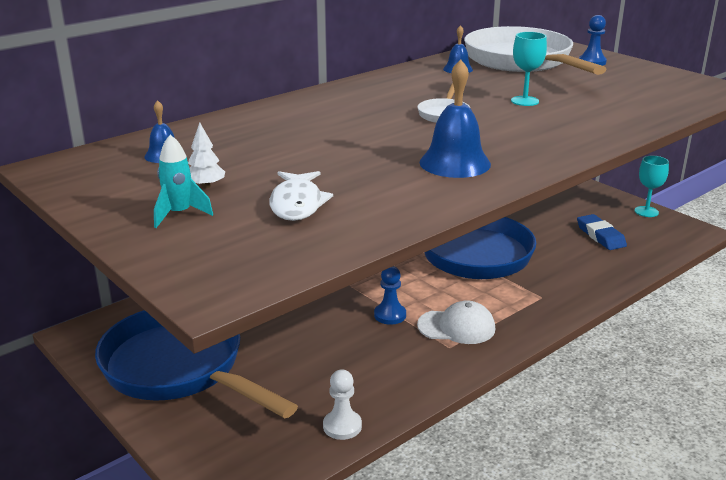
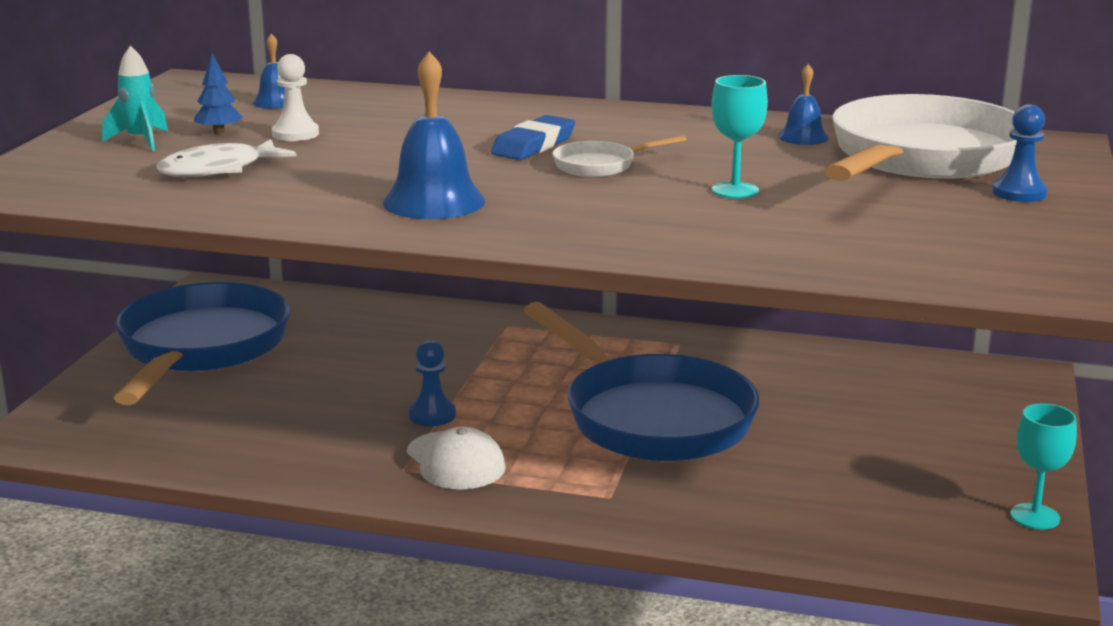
camera: 55 degrees right, 5 degrees down
(206, 186) = (219, 132): white tree -> blue tree
(342, 426) = (179, 456): white pawn -> white pawn (295, 134)
(600, 236) = (873, 497): blue eraser -> blue eraser (533, 145)

